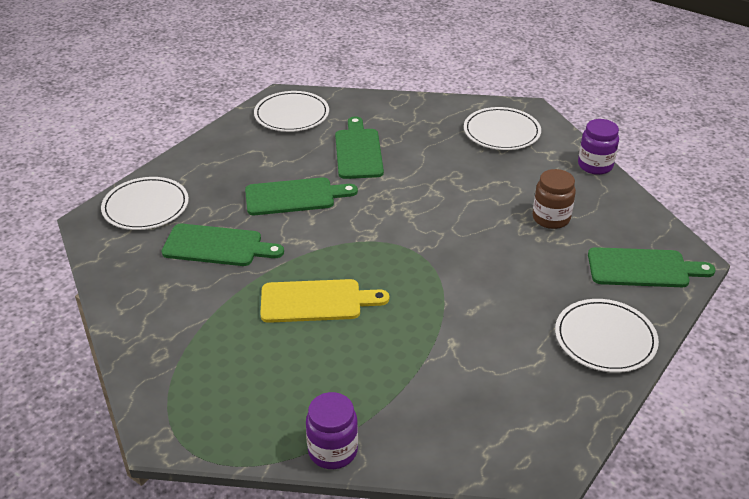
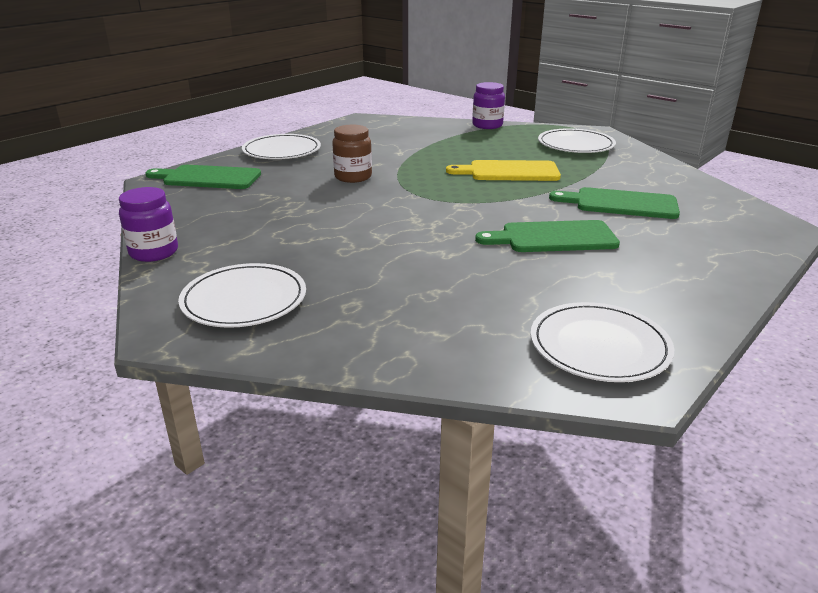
camera: 175 degrees left, 10 degrees down
(146, 206) = (732, 236): white plate -> white plate (575, 145)
(358, 151) = (475, 282): green cutting board -> none
(551, 218) = (260, 210): brown jar -> brown jar (353, 177)

